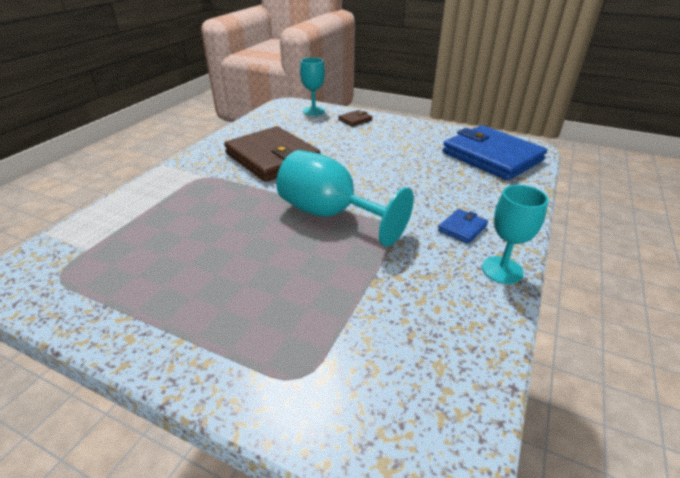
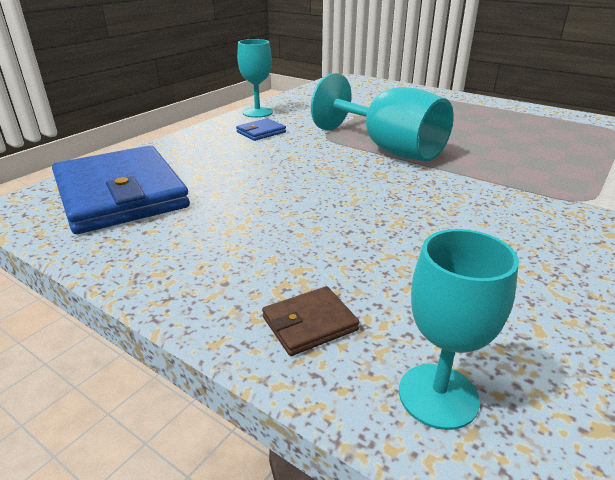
camera: 170 degrees left, 5 degrees down
(272, 158) = (491, 223): brown wallet -> none

